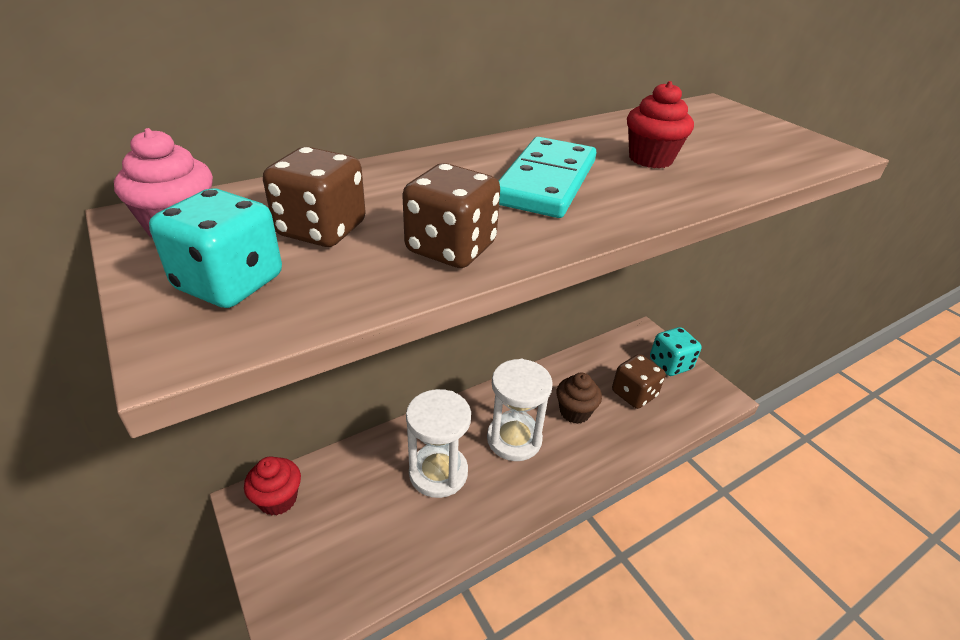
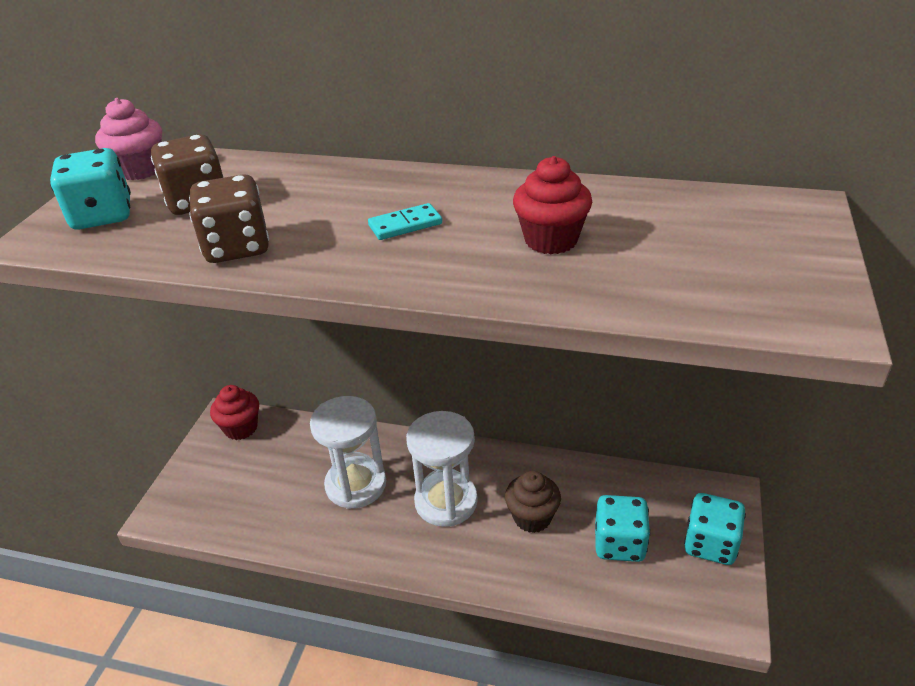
camera: 50 degrees right, 0 degrees up
(546, 182) = (405, 225): turquoise domino -> turquoise domino, size x0.46
(634, 394) = (619, 543): brown dice -> turquoise dice

